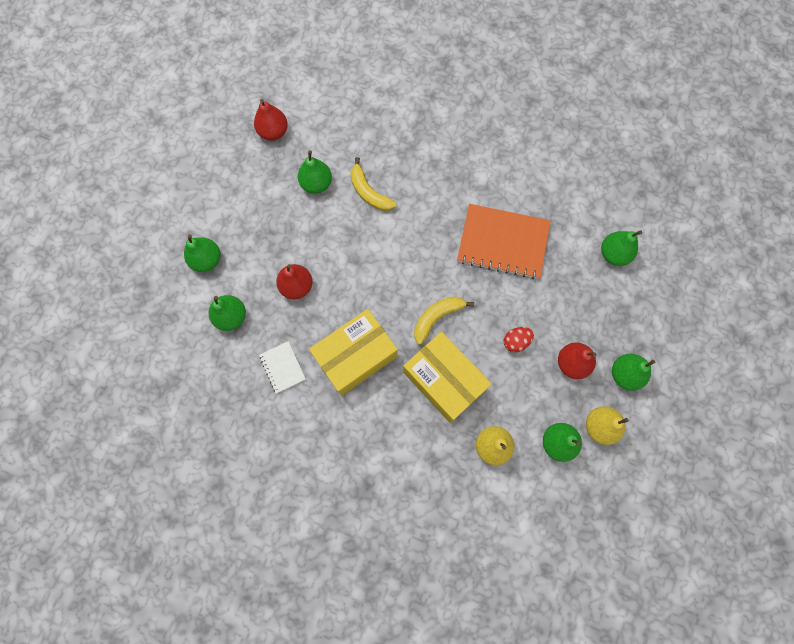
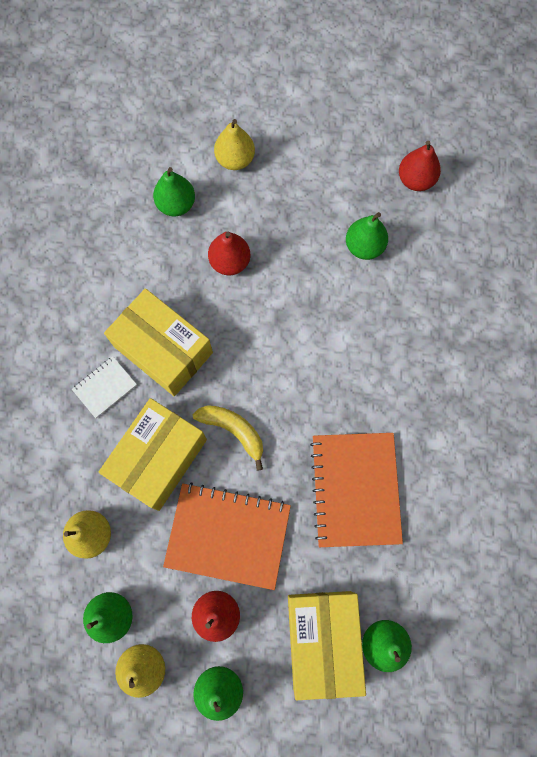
camera: 75 degrees right, 0 degrees up
(207, 260) = (235, 159): green pear -> yellow pear
(282, 367) = (131, 274): white notebook -> white notebook (105, 387)
(369, 192) = (372, 309): yellow banana -> none
(516, 341) = (228, 535): red egg -> orange notebook
(604, 293) = (323, 639): none -> yellow box

